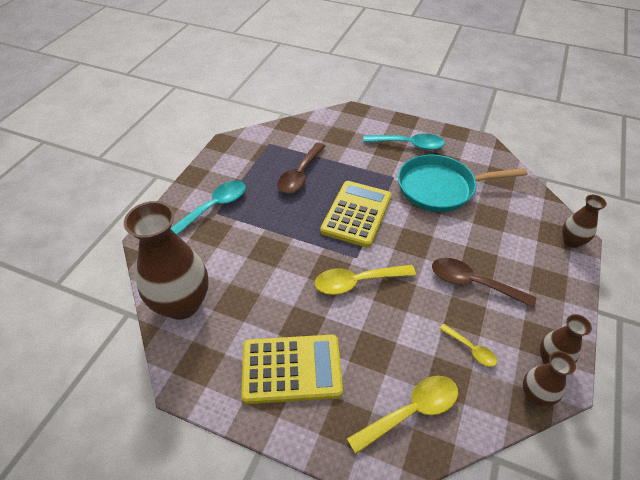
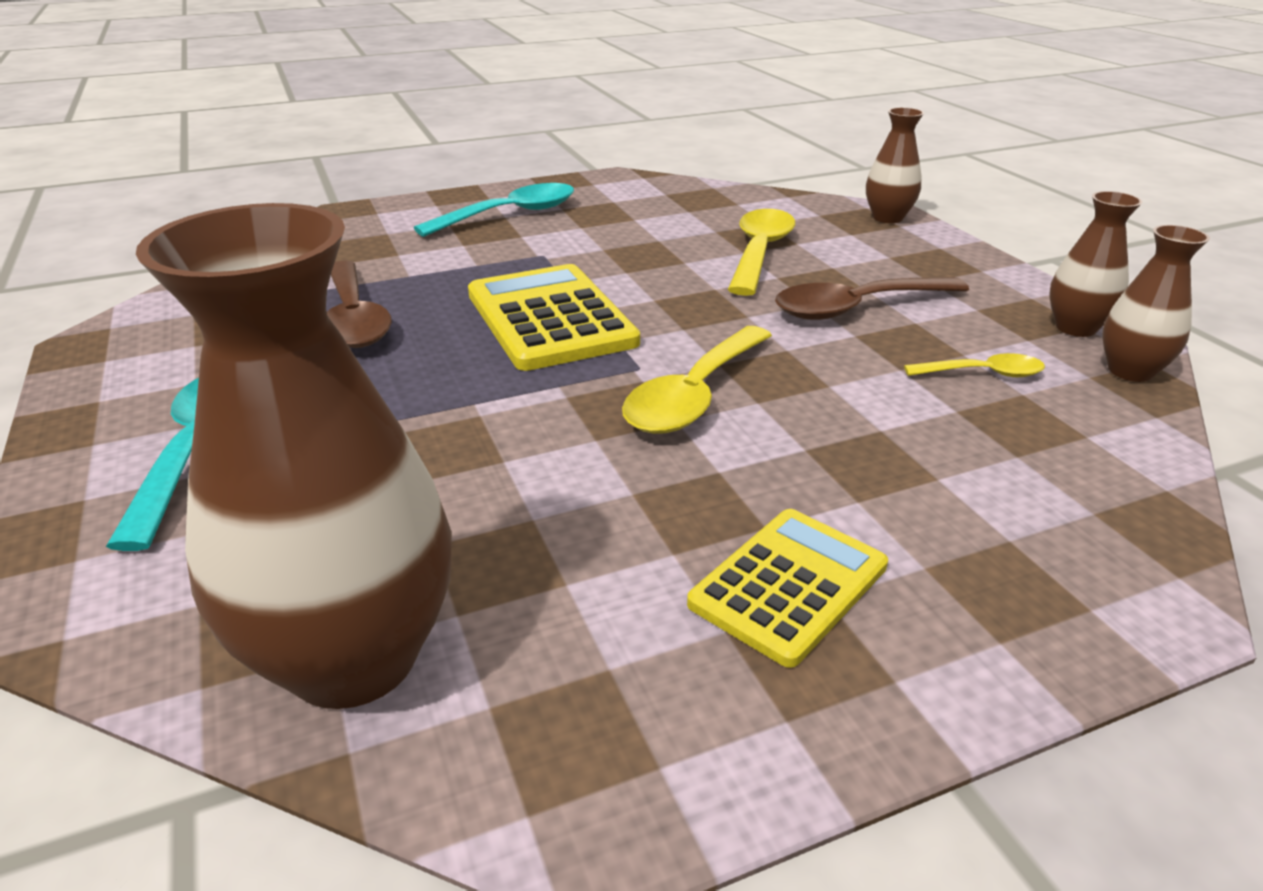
camera: 45 degrees left, 15 degrees down
(291, 369) = (789, 585): yellow calculator -> yellow calculator, size x0.66
(411, 411) = (1054, 494): yellow spoon -> yellow spoon (759, 252)
(440, 188) = (638, 238): turquoise pan -> none

